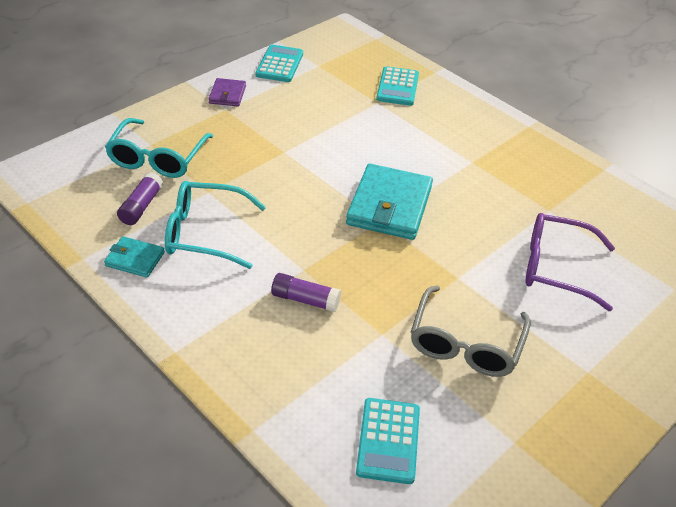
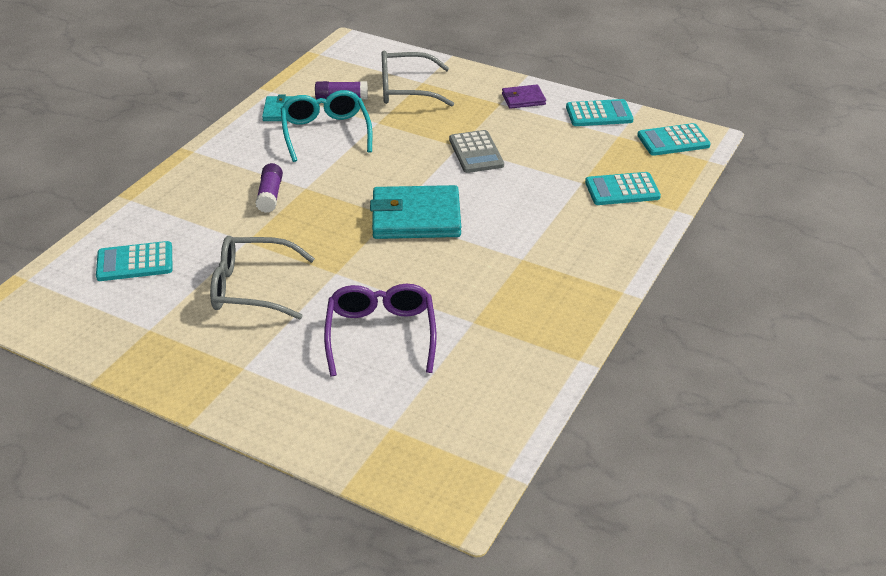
camera: 75 degrees right, 5 degrees down
(157, 158) = (406, 89): turquoise glasses -> grey glasses
(301, 144) = (476, 152): none -> grey calculator
(341, 44) = (673, 141): none -> turquoise calculator

